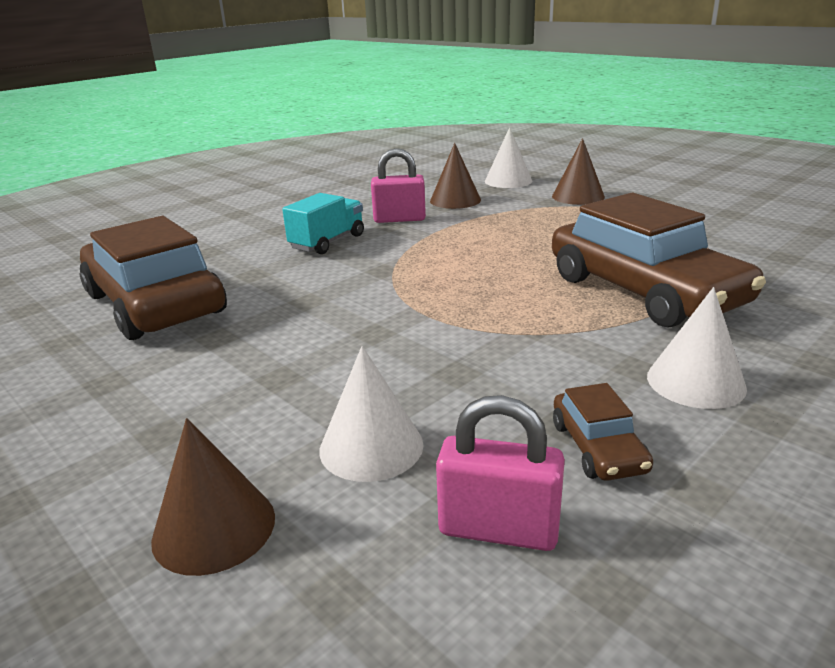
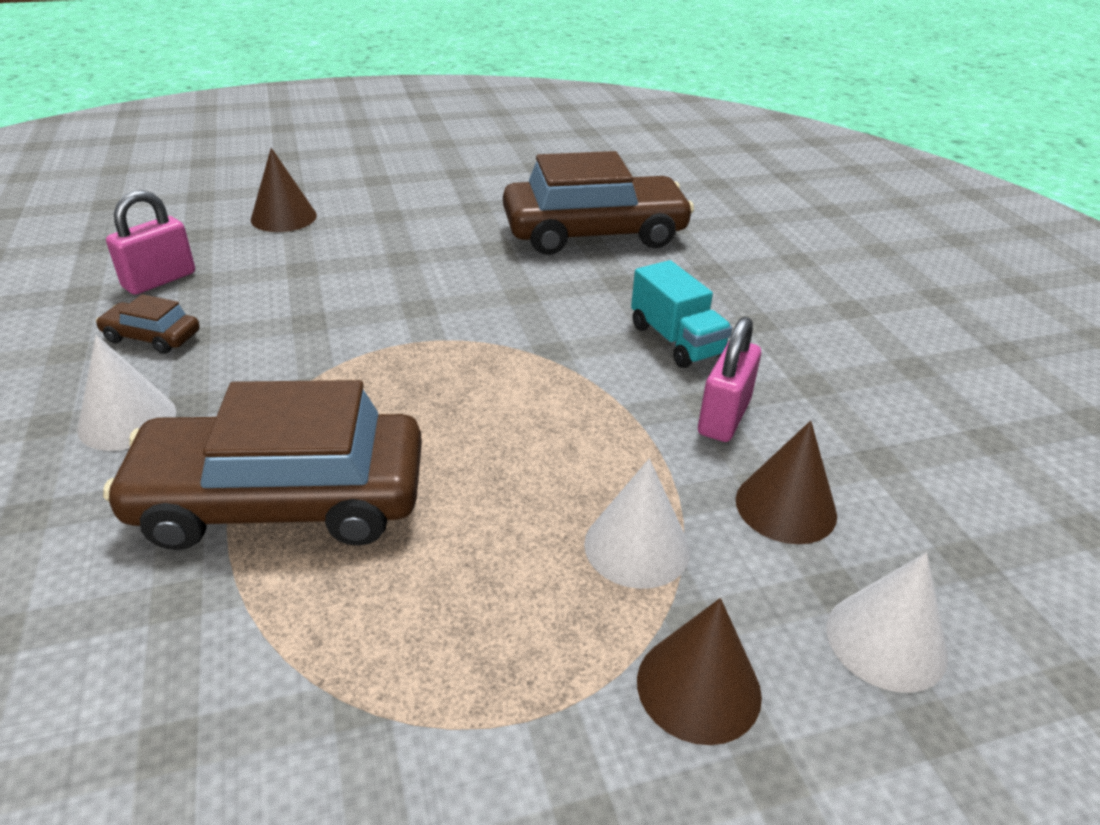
camera: 115 degrees right, 10 degrees up
(371, 446) = (278, 267): white cone -> white cone (637, 547)

